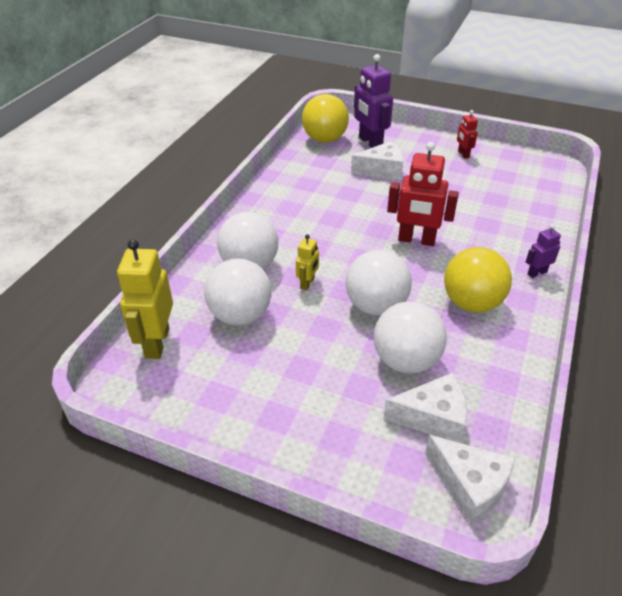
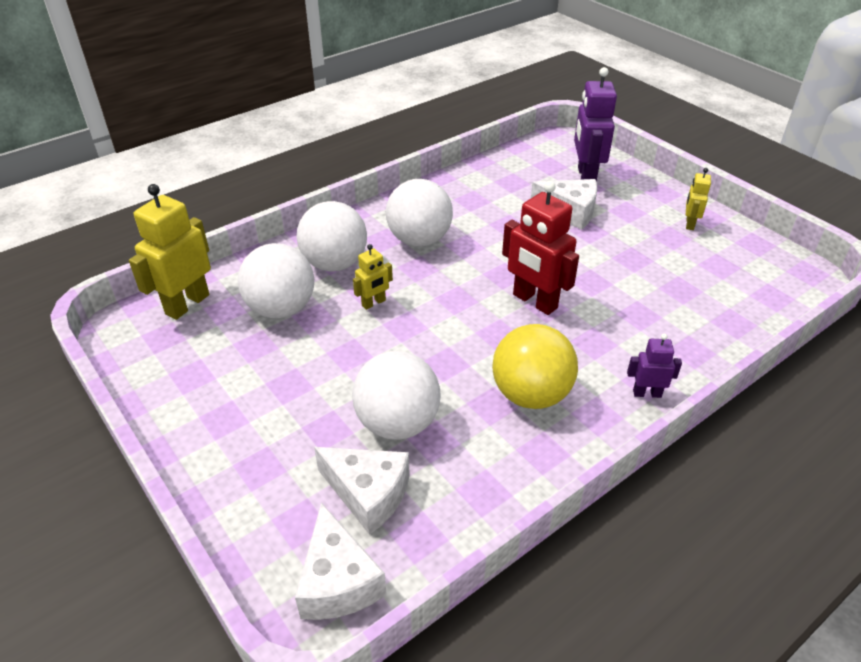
camera: 30 degrees right, 0 degrees up
(324, 139) = (536, 158): yellow ball -> none
(376, 306) = (421, 354): white ball -> white ball (419, 240)
(463, 154) = (689, 224): red robot -> yellow robot

